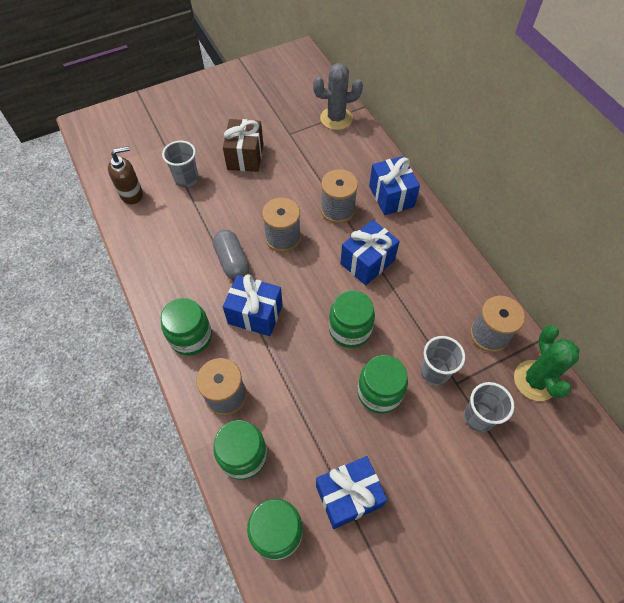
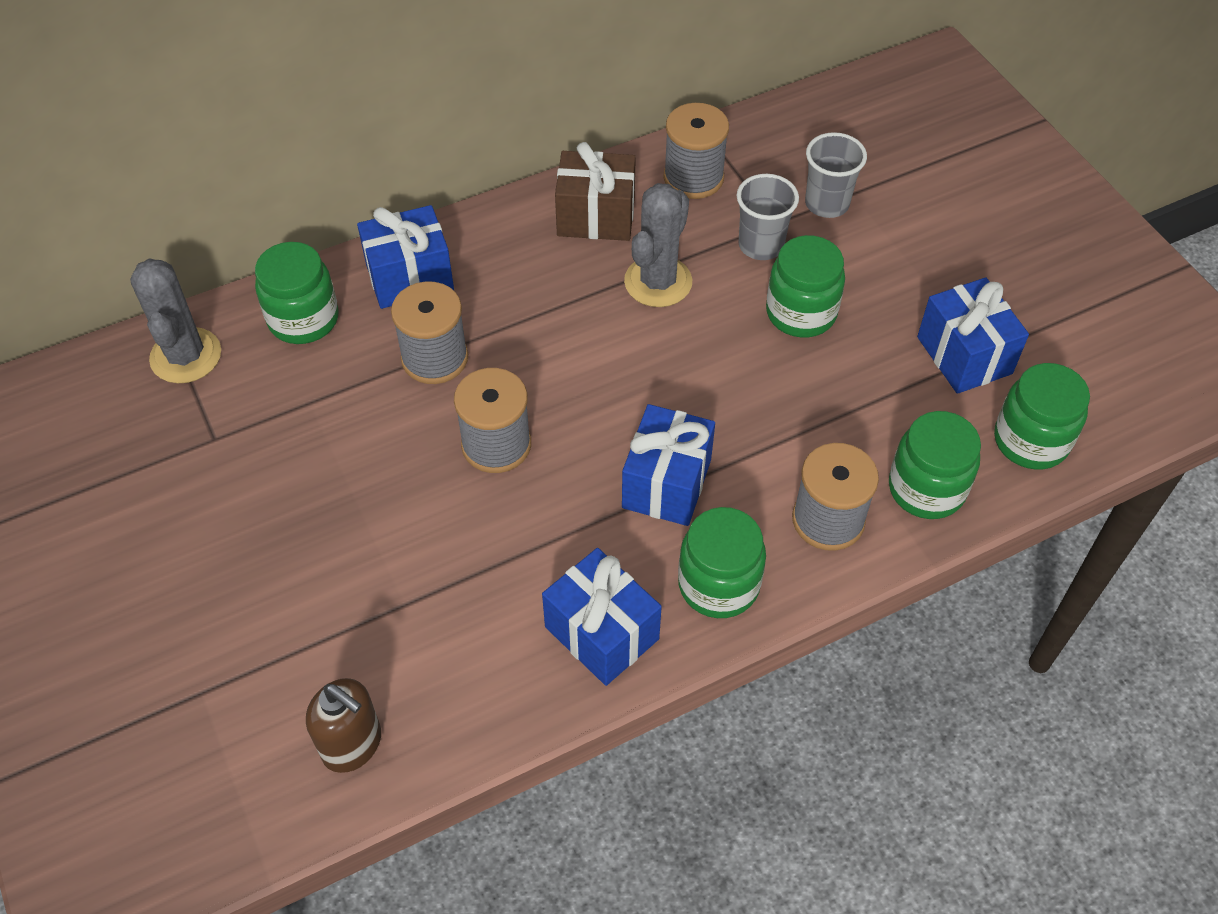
camera: 90 degrees left, 5 degrees down
(132, 194) = (352, 744): brown soap dispenser -> brown soap dispenser turned 150 degrees clockwise
(186, 179) = (320, 632): grey cup -> none
(232, 261) = (548, 527): grey capsule -> none
(245, 156) = (269, 519): brown gift -> brown gift (596, 217)
(350, 329) = (692, 346): green jar -> green jar (303, 319)
(367, 262) = (556, 318): blue gift -> blue gift (601, 633)
(398, 312) = (658, 282): none -> grey cactus
(535, 380) = (764, 138): green cactus -> none

